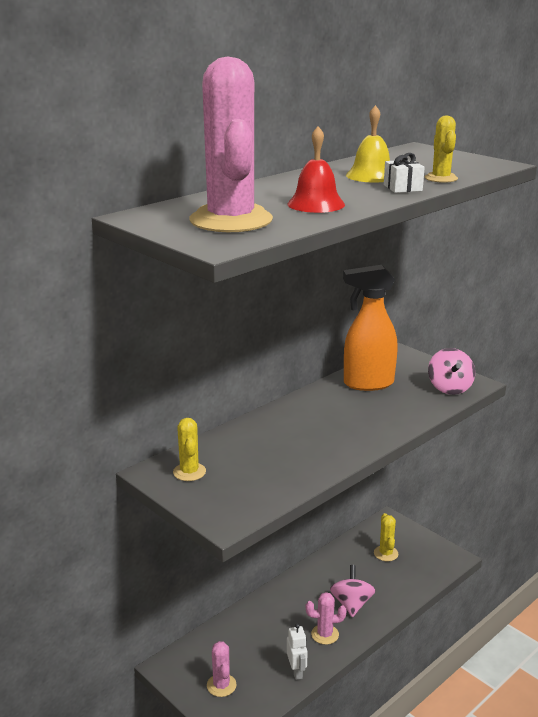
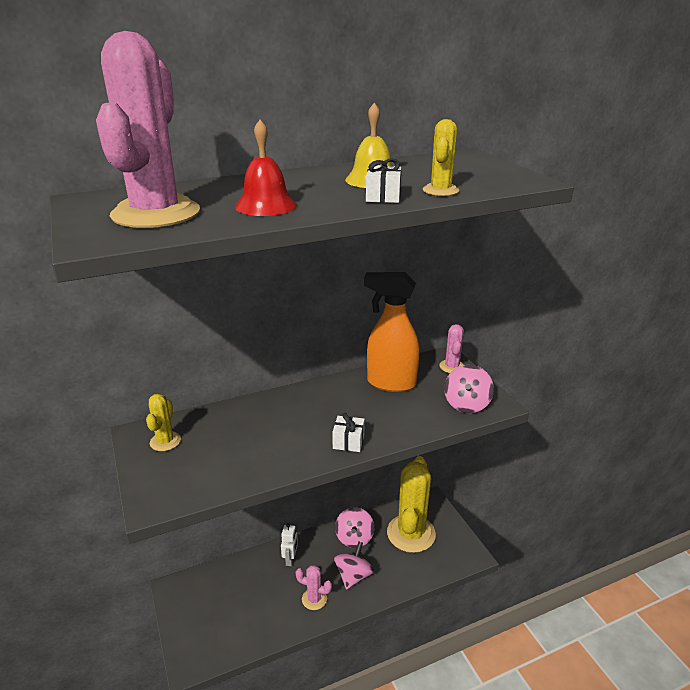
camera: 20 degrees right, 5 degrees up
(221, 685) = (203, 621): pink cactus -> pink cactus (452, 366)
(296, 671) = (270, 628): white robot -> white robot (290, 559)
(332, 571) = (354, 538): none -> pink spinning top
(368, 437) = (348, 442): none -> white gift
(386, 553) = (411, 533): yellow cactus -> yellow cactus, size x2.15

